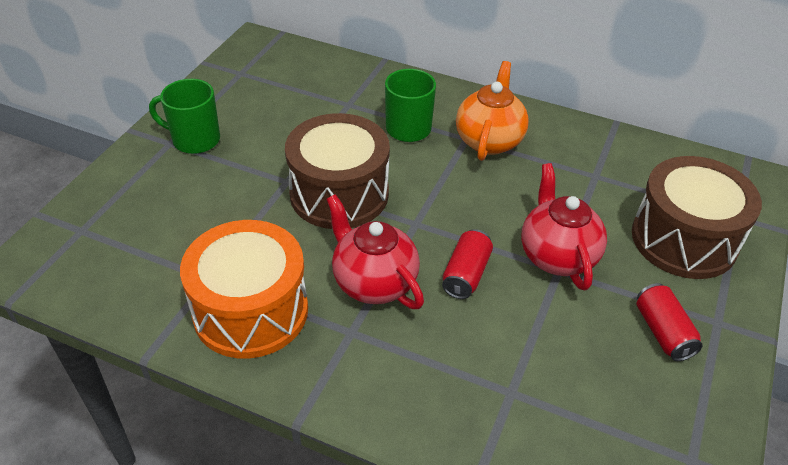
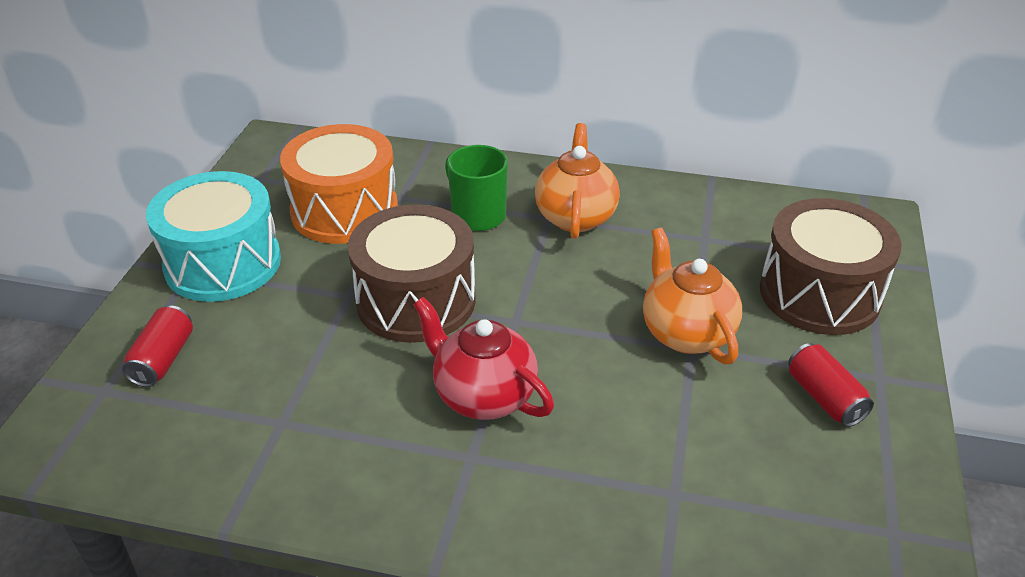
camera: 10 degrees left, 5 degrees down
(194, 140) = (223, 263): green mug -> turquoise drum
(251, 311) = (343, 452): orange drum -> orange drum (344, 210)
(466, 274) = (588, 369): red can -> red can (163, 359)
(557, 256) = (686, 333): red teapot -> orange teapot

